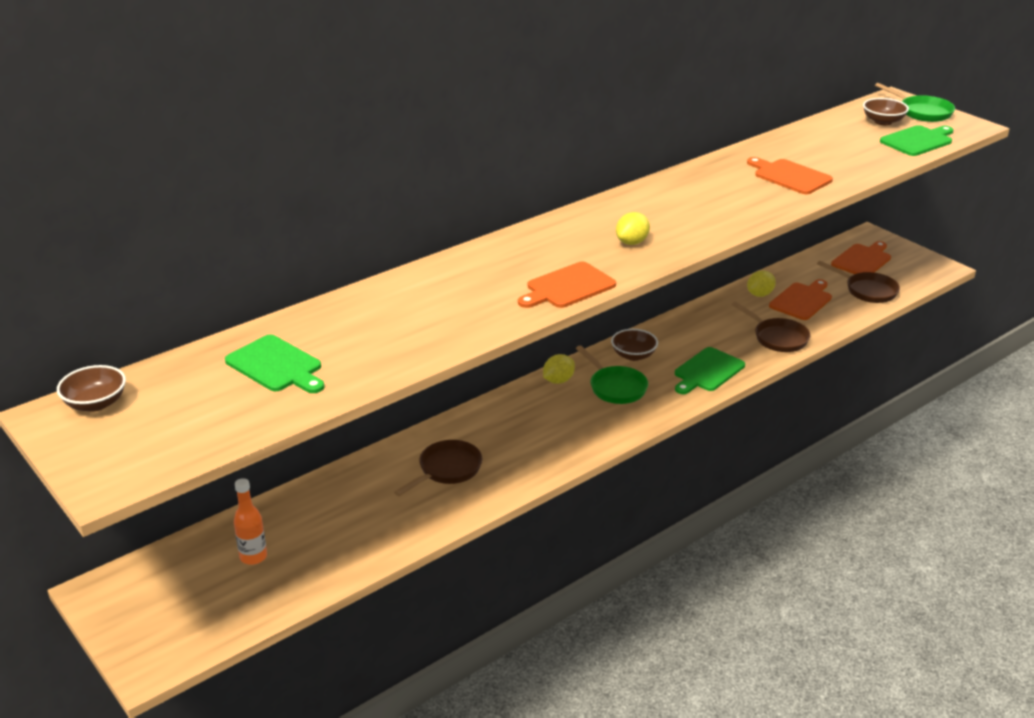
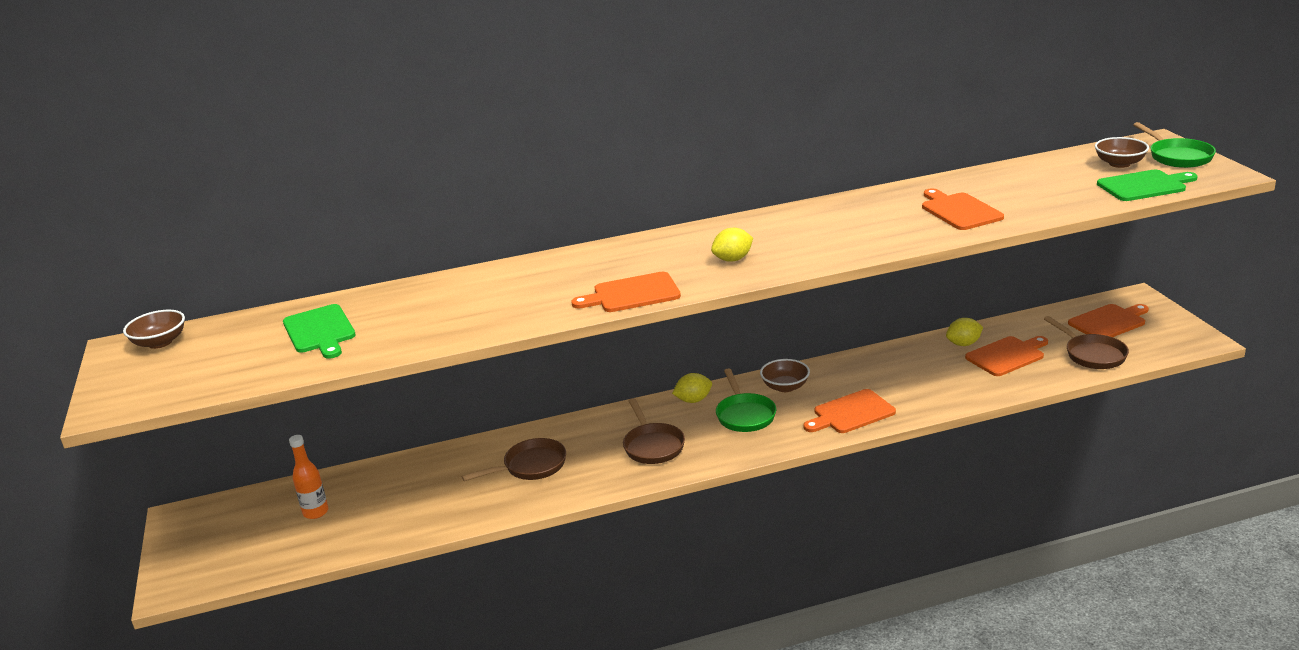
camera: 25 degrees right, 5 degrees down
(707, 371) = (851, 413): green cutting board -> orange cutting board
(777, 338) = (952, 390): brown pan -> brown pan (653, 446)

